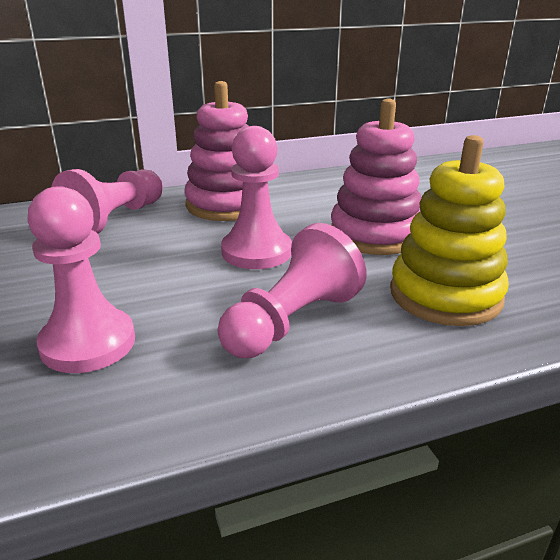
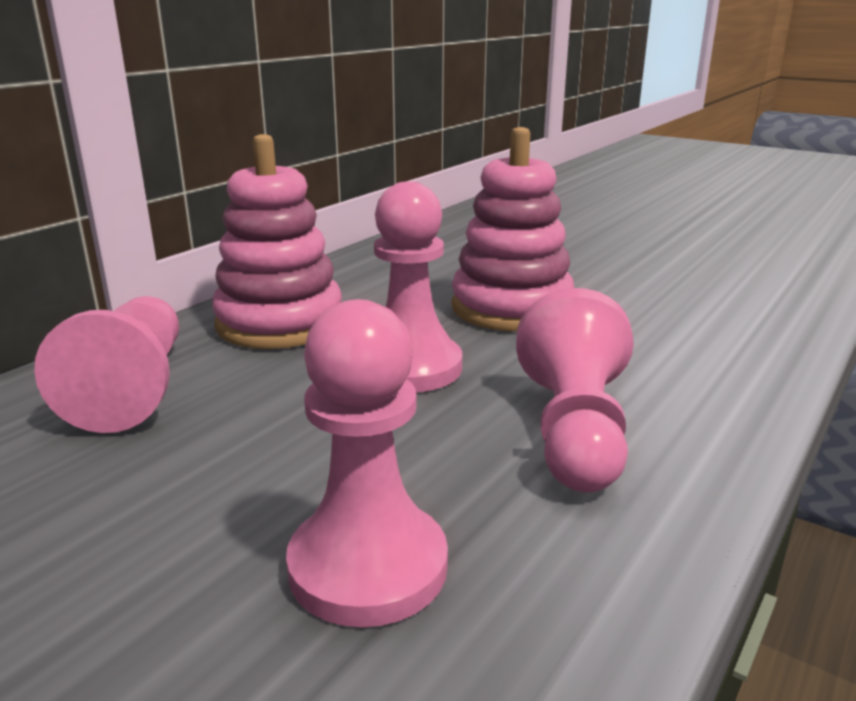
camera: 35 degrees left, 5 degrees down
(445, 295) = (669, 347): yellow stacking toy -> none

